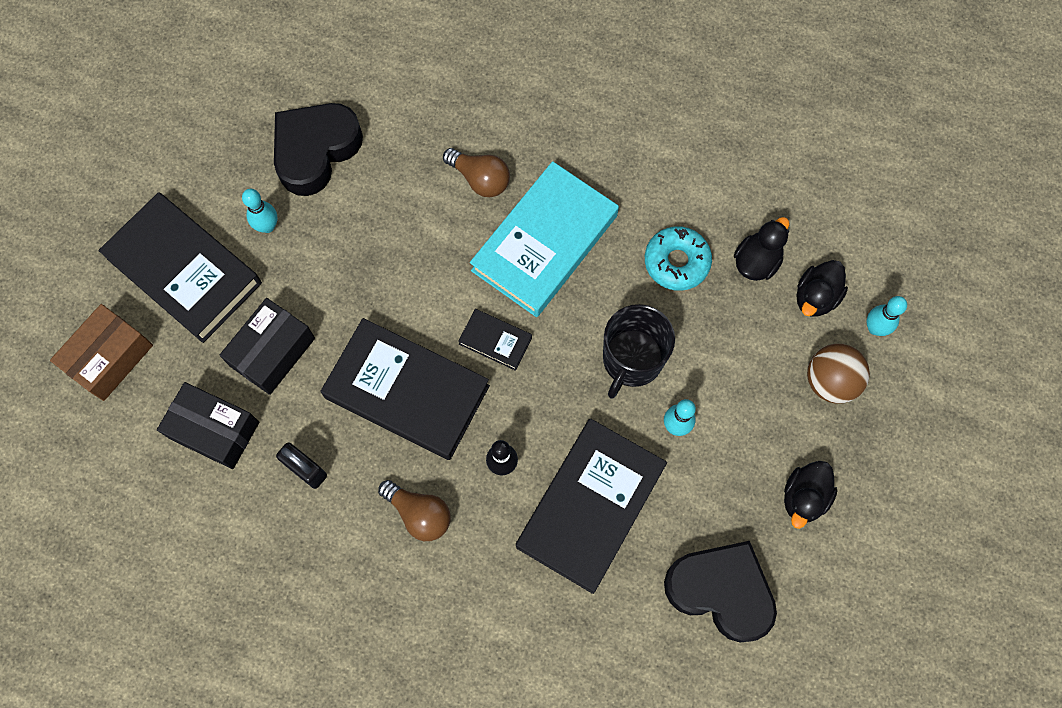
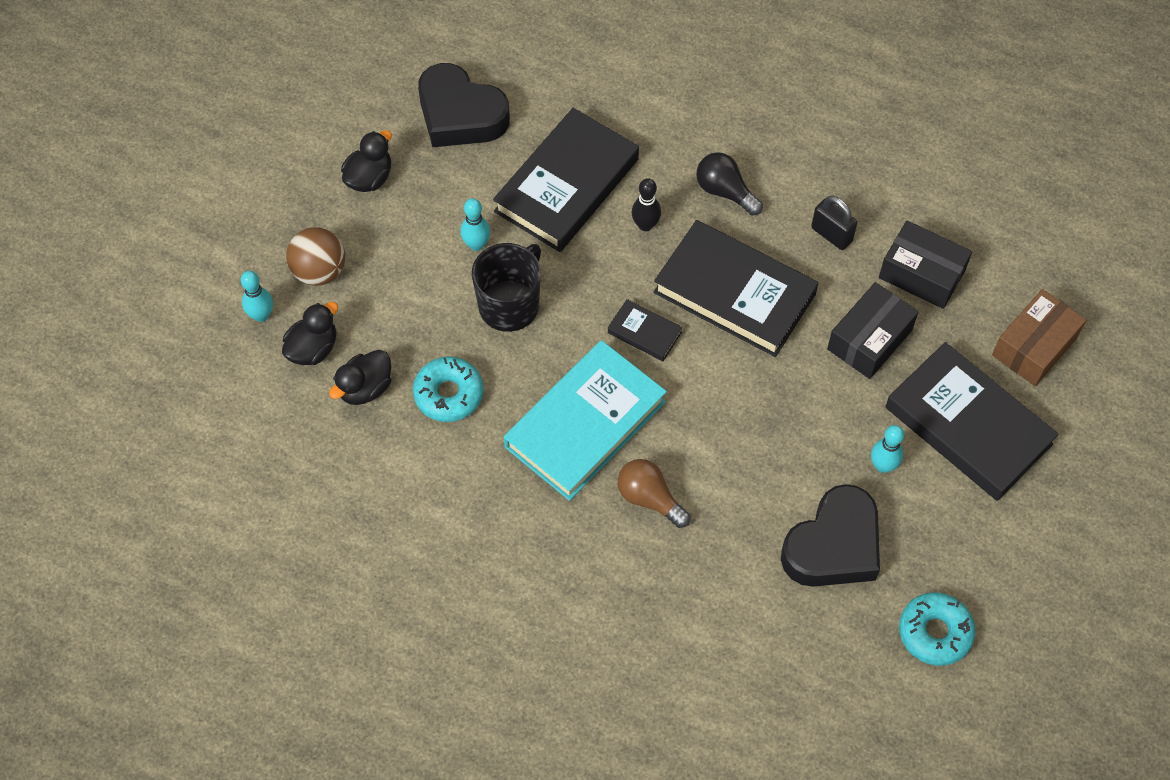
camera: 175 degrees left, 10 degrees down
(233, 87) = (935, 632): none -> turquoise donut
(419, 513) = (725, 191): brown light bulb -> black light bulb

